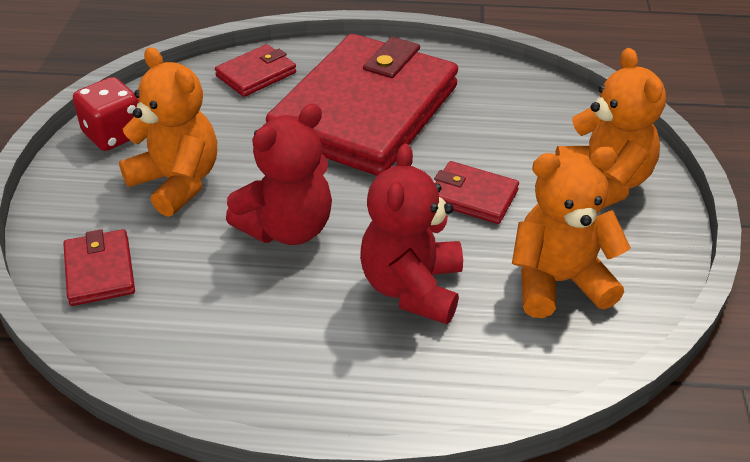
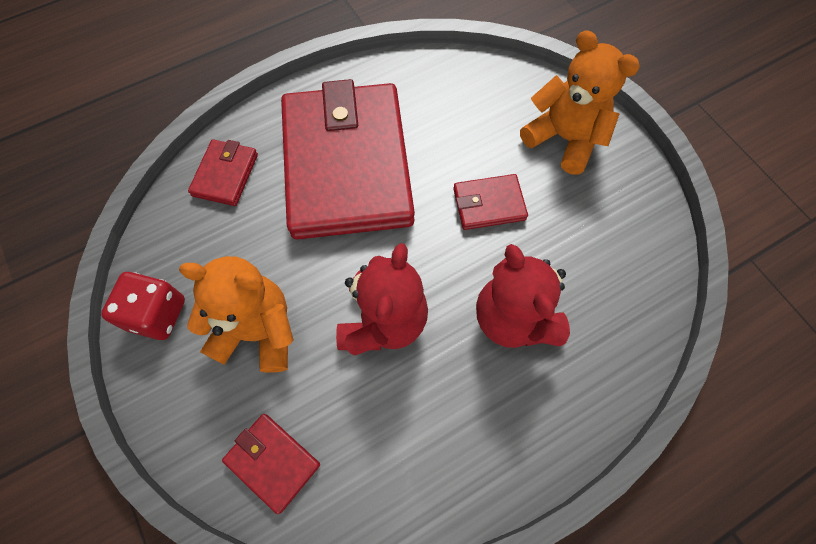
camera: 35 degrees left, 25 degrees up
(558, 282) = (600, 248): orange teddy bear -> none

